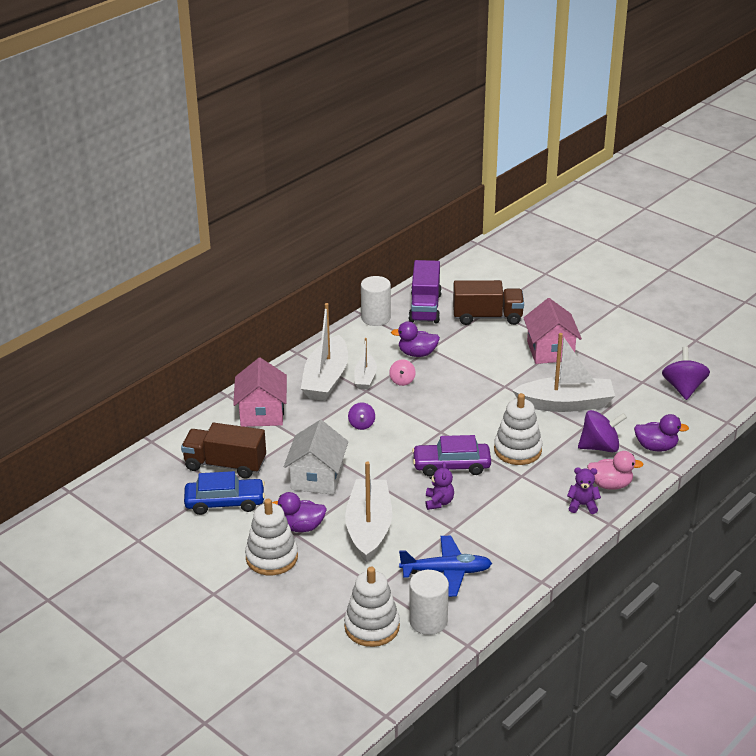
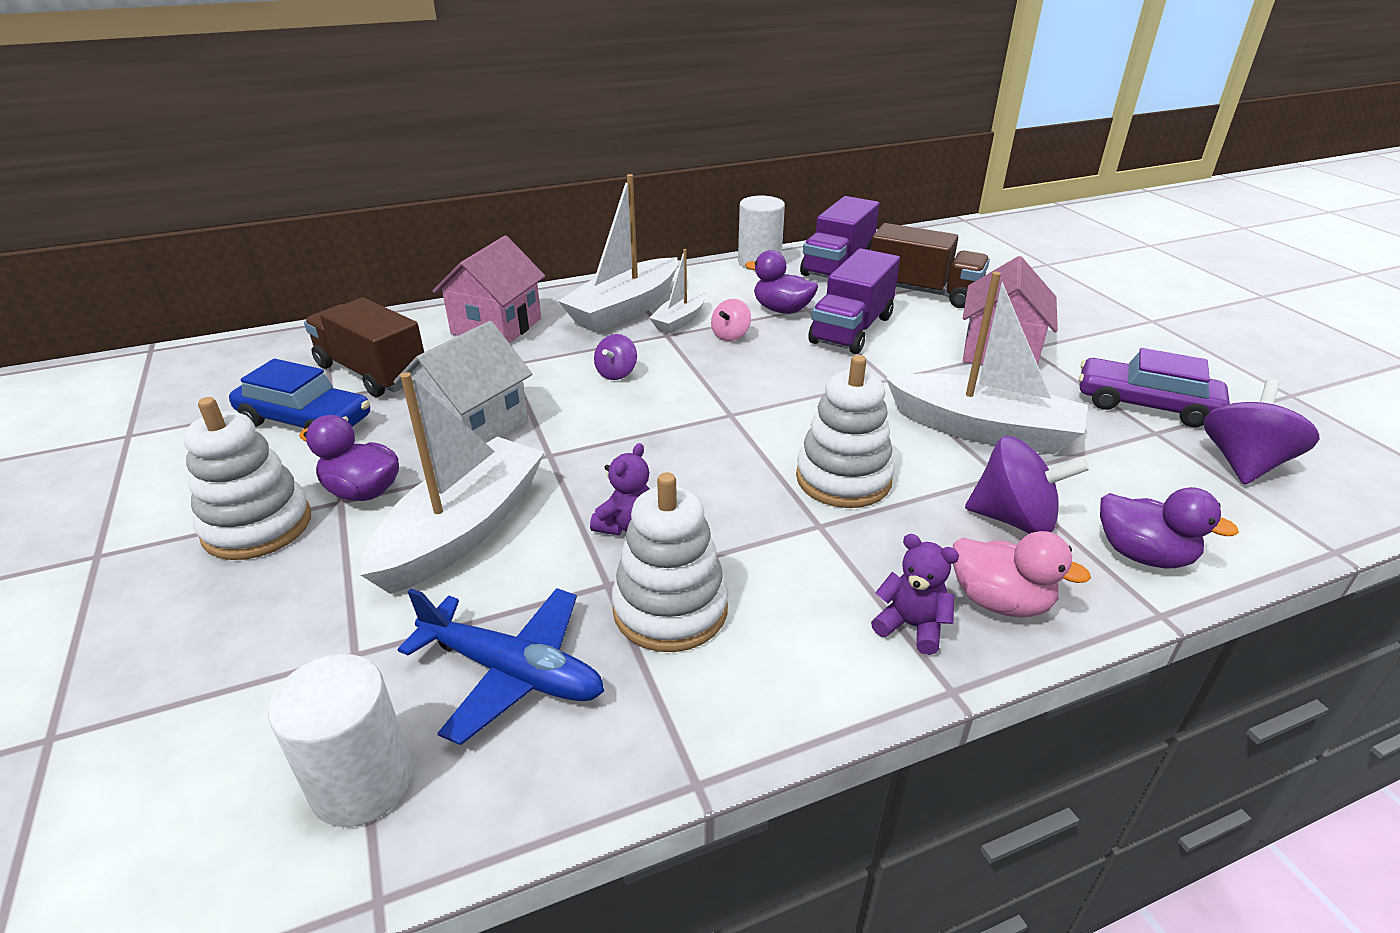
camera: 25 degrees right, 0 degrees up
(372, 627) = (243, 743): white stacking toy -> white stacking toy (670, 609)
(451, 465) = (703, 470): purple car -> purple car (1145, 405)
(465, 357) = (851, 329): none -> purple truck

